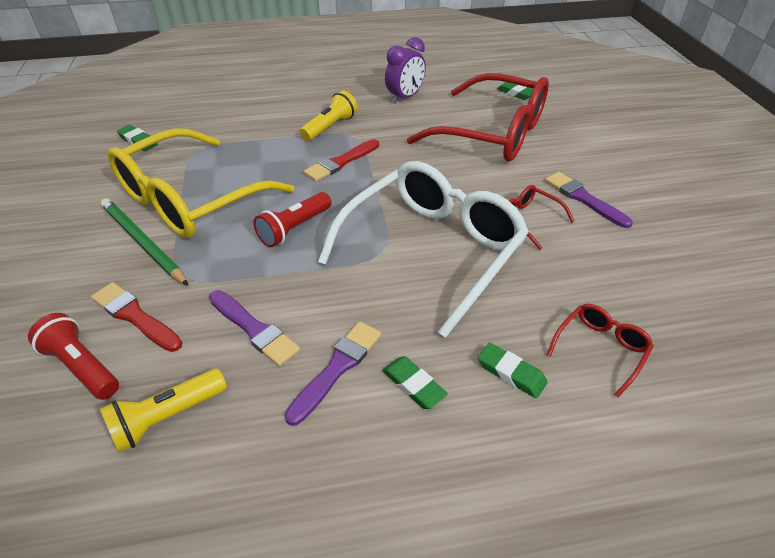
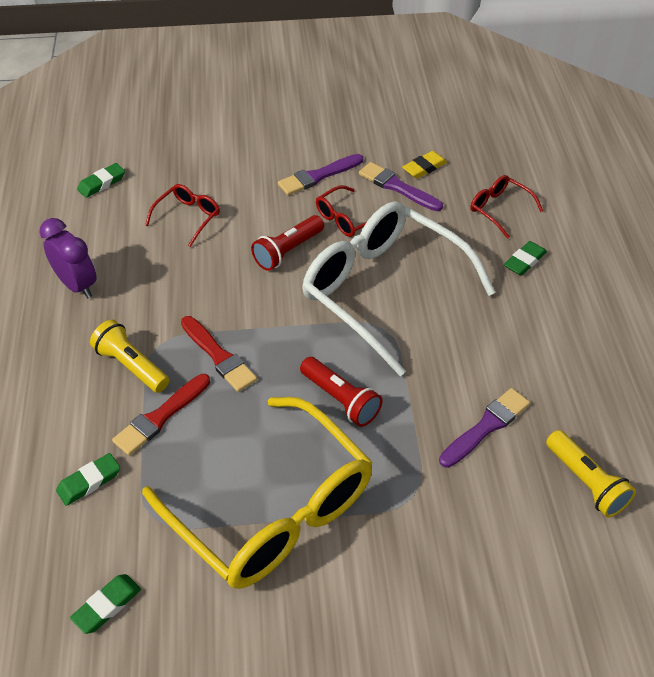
camera: 85 degrees left, 5 degrees up
(82, 366) = (538, 566): red flashlight -> red flashlight (287, 251)
(135, 316) = (471, 532): red brush -> red brush (160, 417)
(143, 243) = (354, 548): green pencil -> none
(337, 368) = (527, 365): purple brush -> purple brush (397, 187)
(413, 385) = (540, 318): green eraser -> green eraser (89, 482)
(493, 133) = (188, 217): red glasses -> red glasses, size x0.42
(643, 277) = (424, 168): none -> yellow eraser

